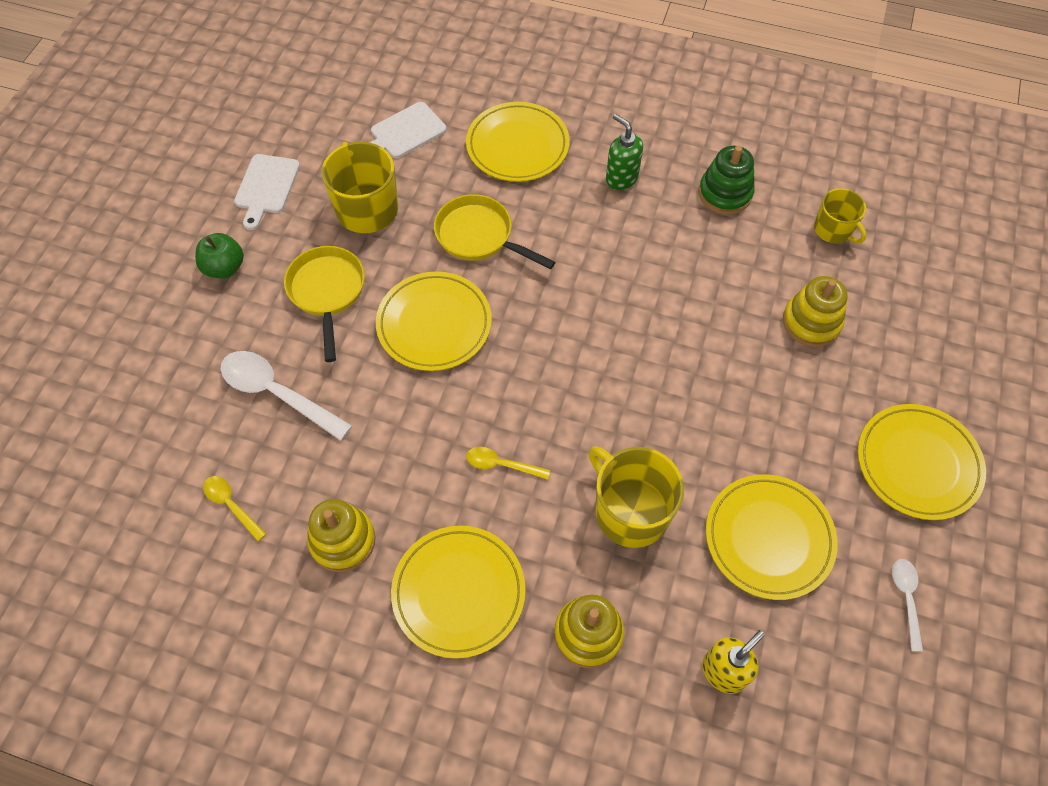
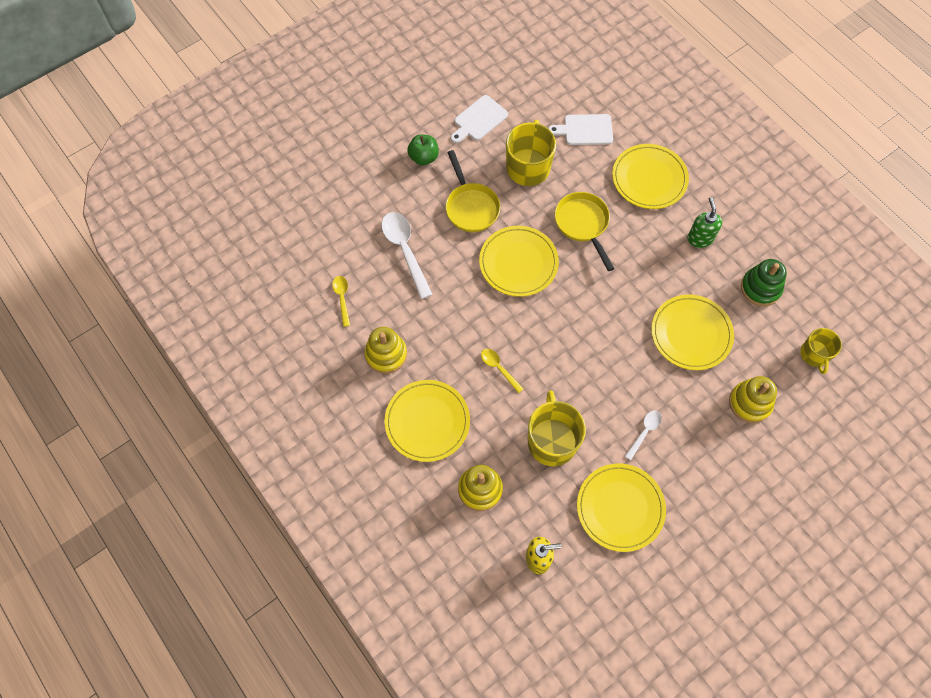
camera: 35 degrees right, 5 degrees up
(327, 292) = (471, 207): yellow pan -> yellow pan turned 135 degrees clockwise
(906, 599) = (674, 594): white spoon -> white spoon (644, 432)
(917, 464) = (746, 527): yellow plate -> yellow plate (691, 334)

